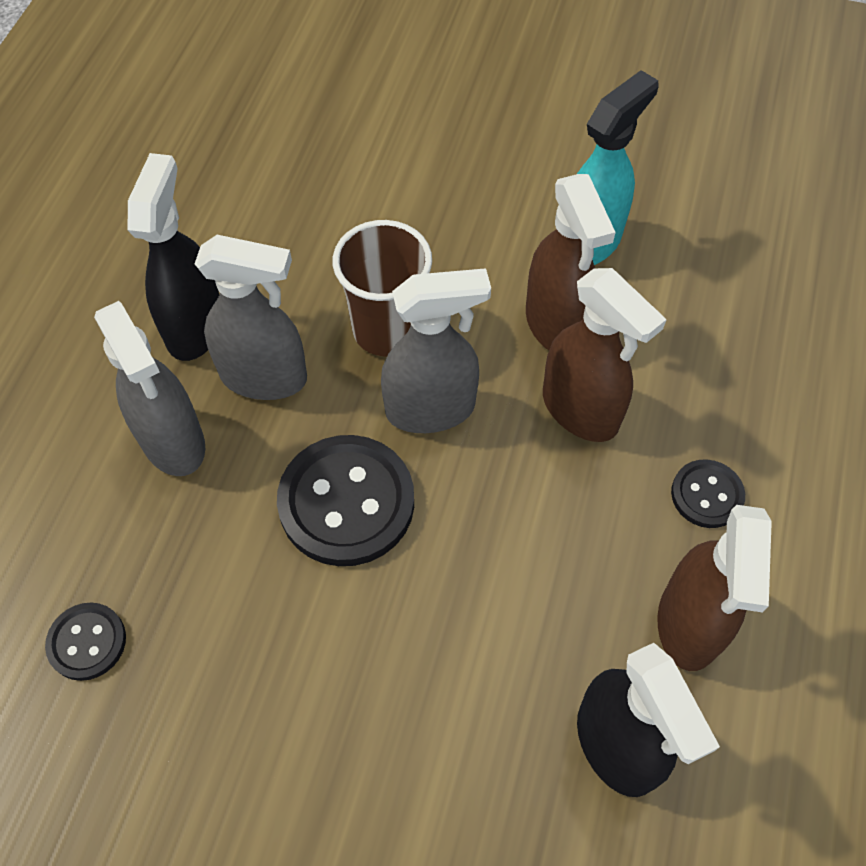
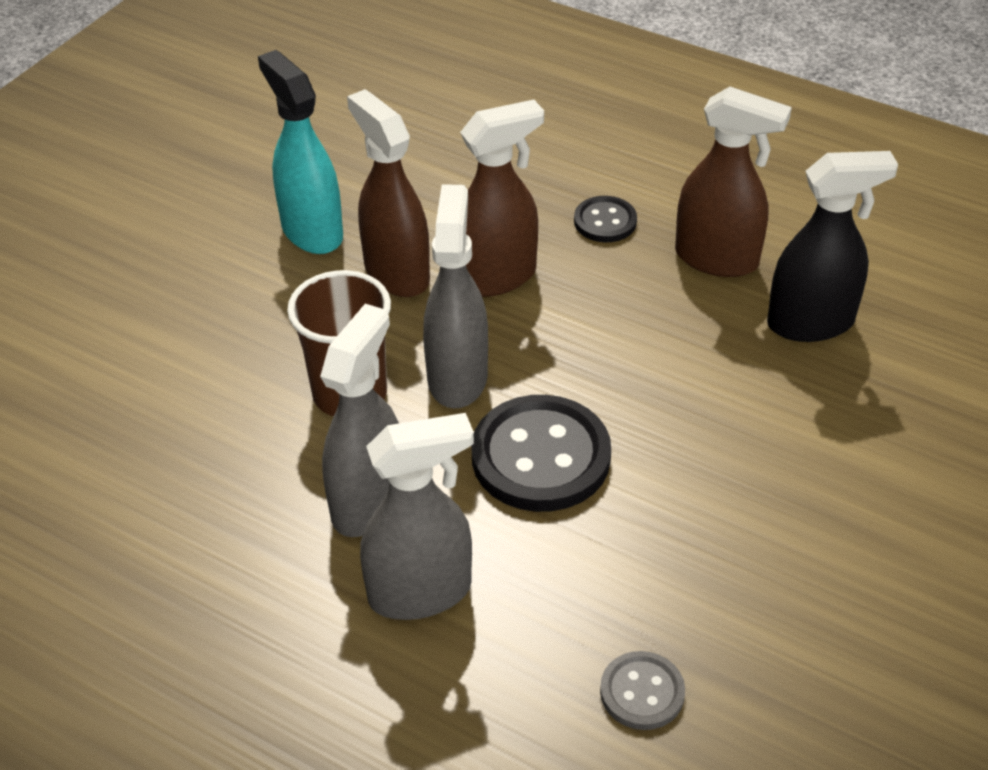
camera: 75 degrees left, 15 degrees down
(87, 642) = (642, 692): black button -> grey button
(195, 326) = (274, 556): black spray bottle -> none
(555, 324) = (396, 273): brown spray bottle -> brown spray bottle turned 120 degrees counterclockwise

